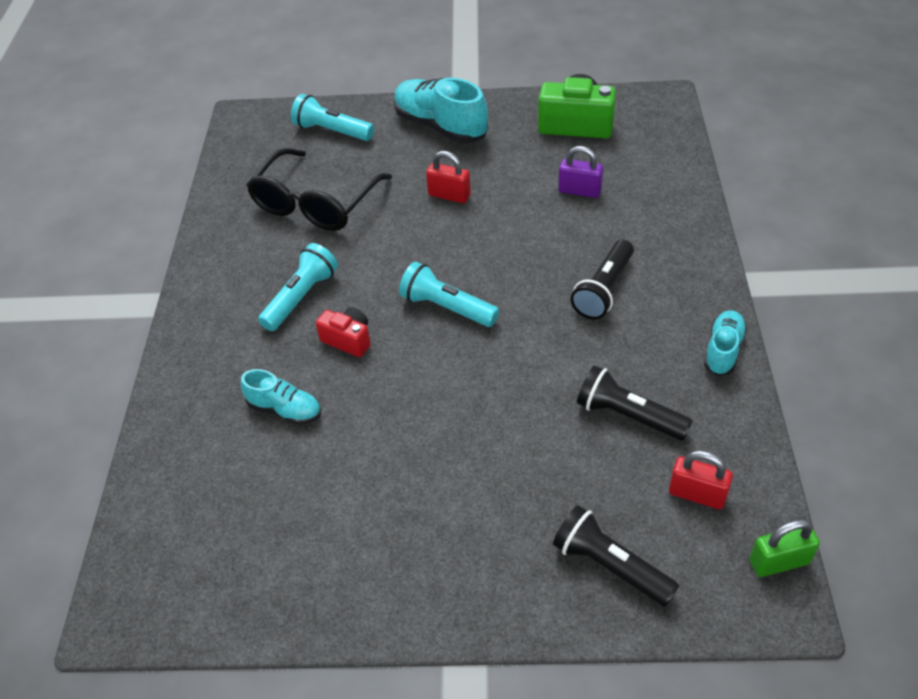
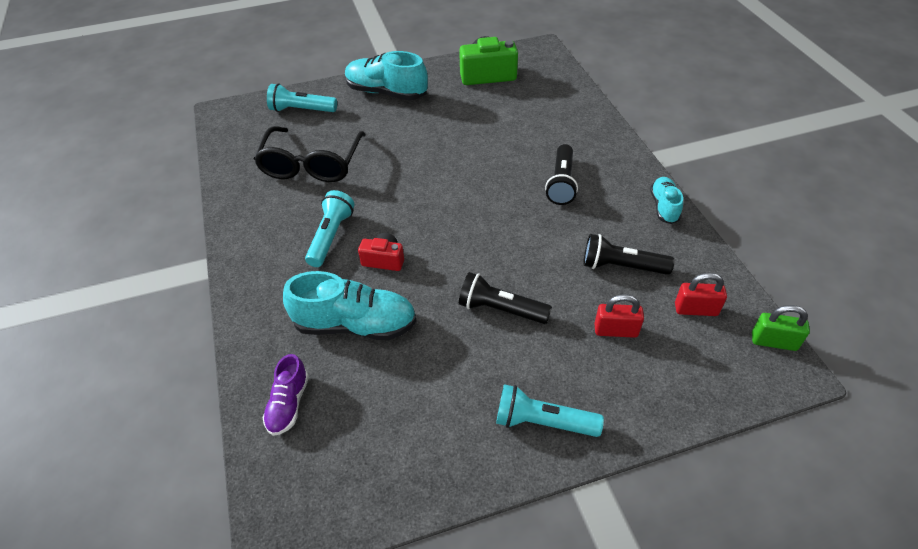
camera: 20 degrees left, 0 degrees up
(179, 481) = (288, 404): none -> purple shoe
(285, 409) = (355, 325): turquoise shoe -> turquoise shoe, size x1.78
(447, 307) = (451, 219): turquoise flashlight -> turquoise flashlight (543, 422)
(449, 195) = (416, 139): red padlock -> red padlock (616, 330)
(579, 191) = (511, 119): purple padlock -> none
(610, 566) = (661, 377): black flashlight -> black flashlight (501, 309)
(779, 562) = (773, 341): green padlock -> green padlock turned 45 degrees clockwise

